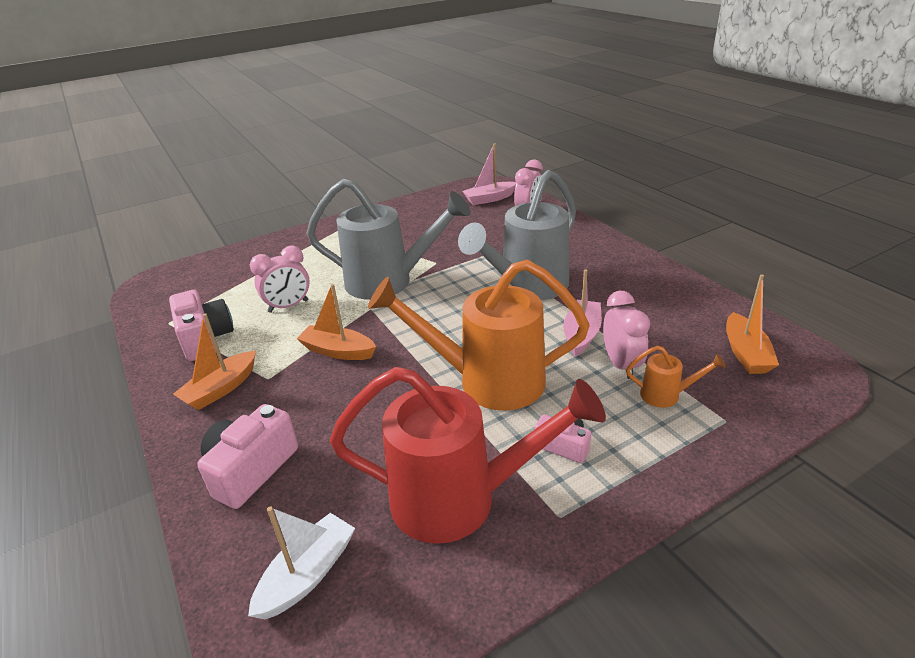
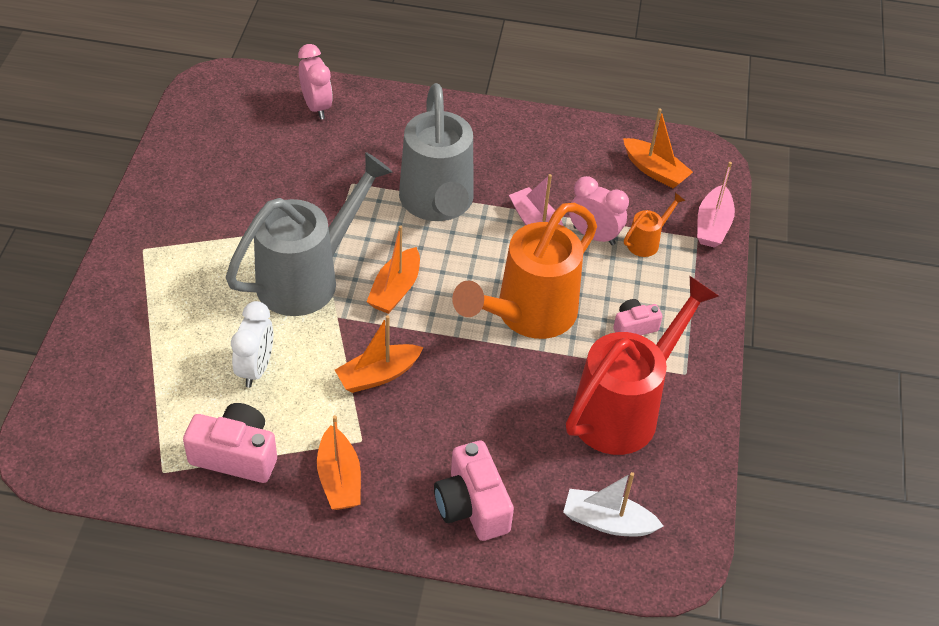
camera: 55 degrees left, 15 degrees up
(288, 306) = (255, 368): pink clock -> white clock
(307, 575) = (607, 522): white boat -> white boat turned 60 degrees counterclockwise
(425, 315) = (395, 289): none -> orange boat
(489, 199) = (247, 106): pink boat -> pink boat (712, 225)

